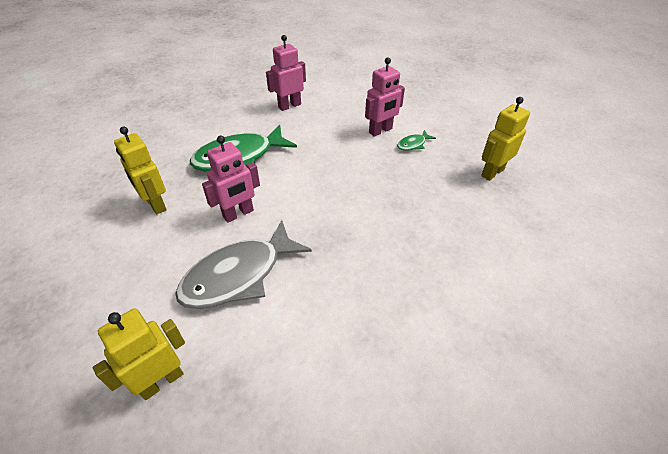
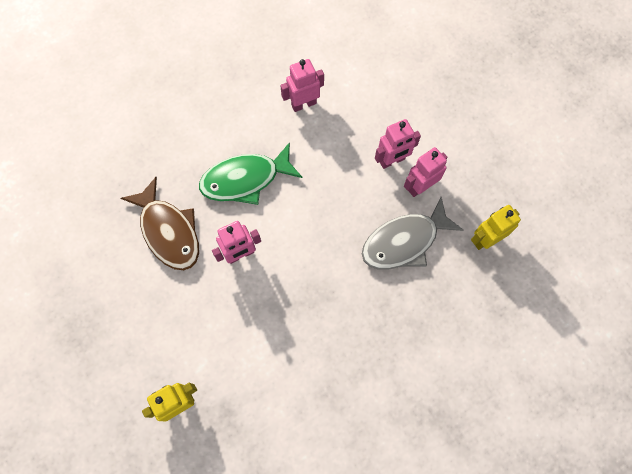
camera: 10 degrees right, 25 degrees up
(155, 204) = (168, 231): yellow robot -> brown fish
(239, 275) = (237, 322): grey fish -> grey fish (404, 241)
(413, 144) = (420, 187): green fish -> pink robot

